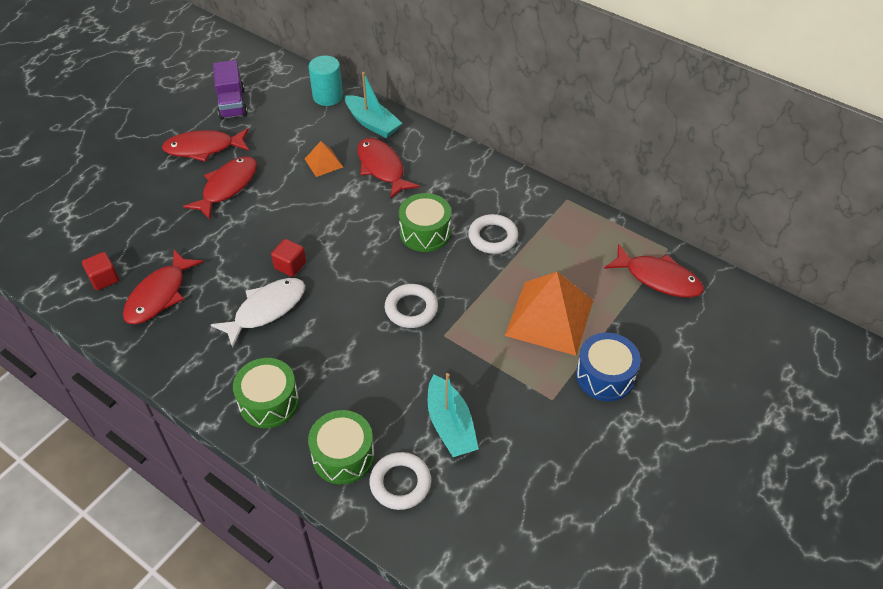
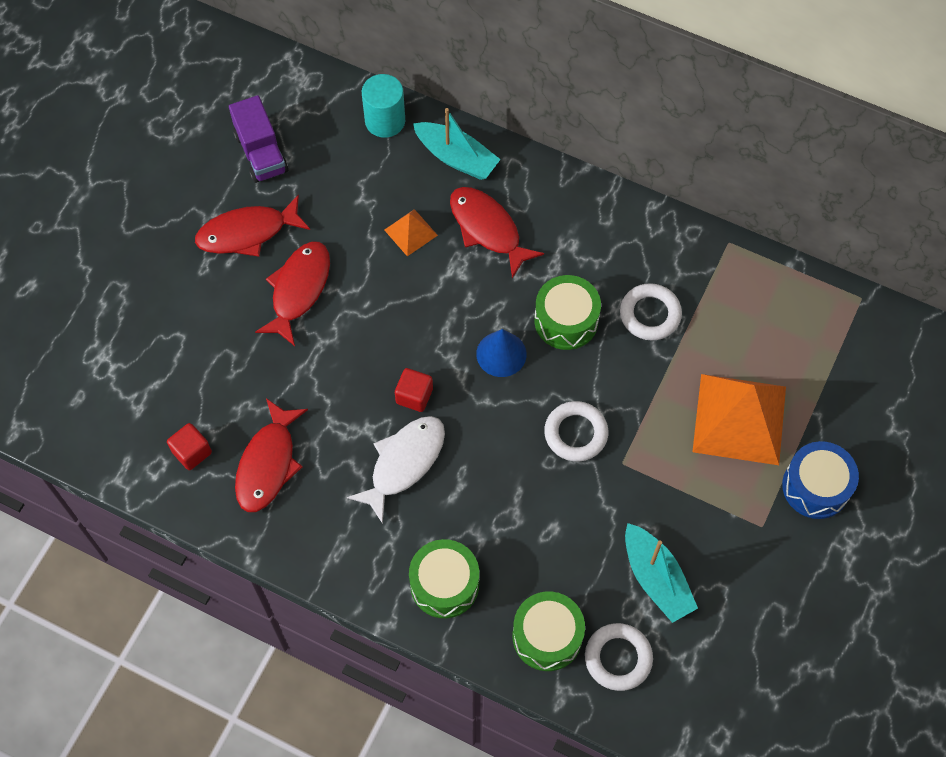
camera: 10 degrees left, 15 degrees up
(367, 247) = (501, 354): none -> blue cone
(658, 278) = (857, 343): red fish -> none

